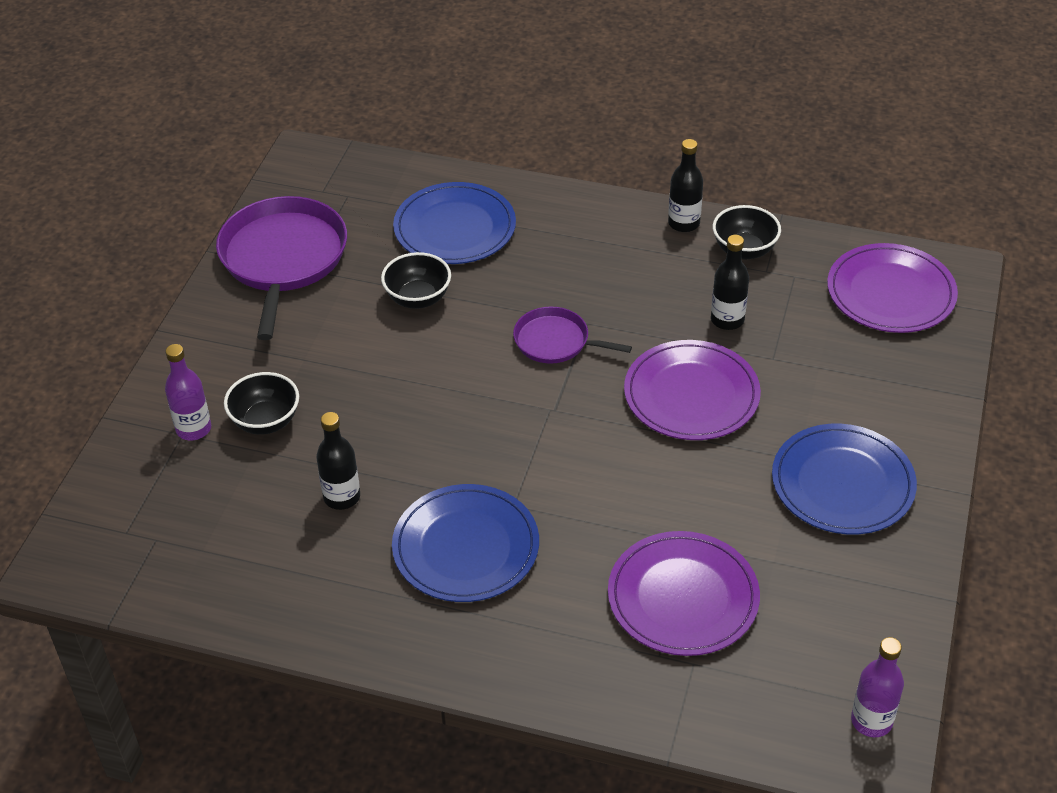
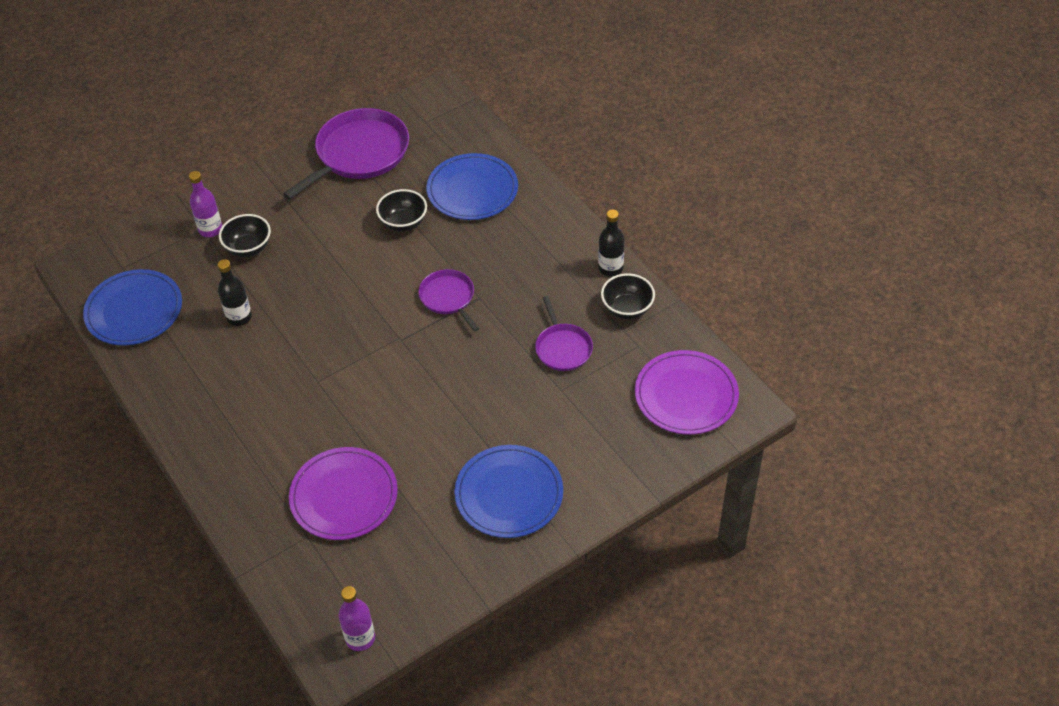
camera: 40 degrees right, 5 degrees up
(466, 547) = (268, 388): blue plate -> blue plate (134, 310)
(691, 394) = (486, 381): purple plate -> none
(727, 320) = (562, 348): black bottle -> purple pan

